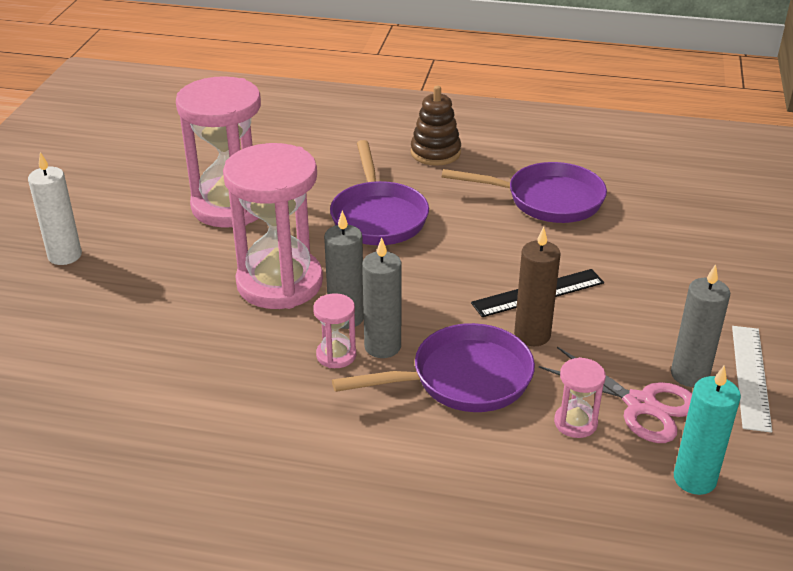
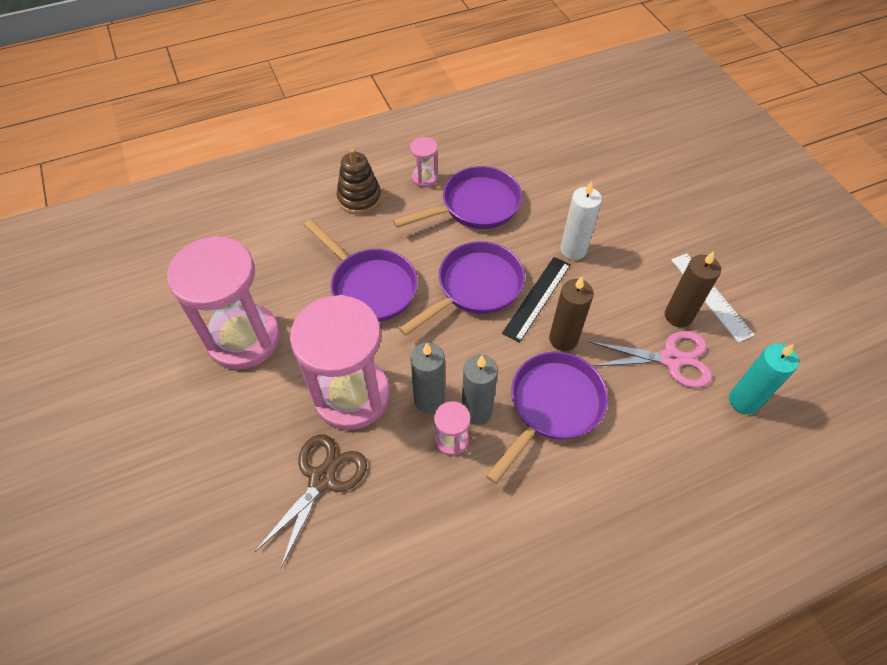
camera: 35 degrees left, 20 degrees up
(65, 256) = (144, 474): white candle -> white candle (573, 250)
(194, 325) = (322, 479): none -> brown scissors
(481, 258) = (475, 287): none -> purple pan
(575, 423) = (647, 399): pink hourglass -> pink hourglass (424, 178)
(689, 375) = (678, 316): grey candle -> brown candle

